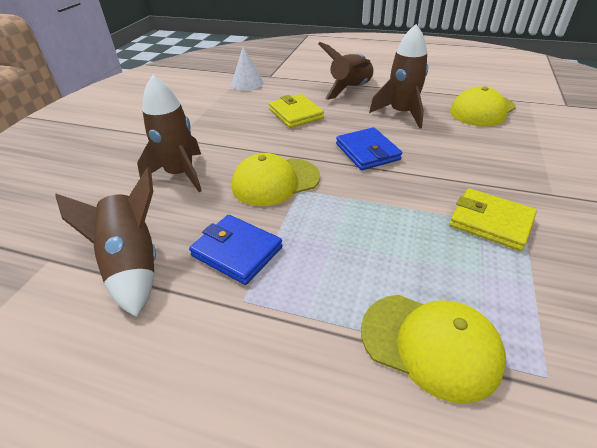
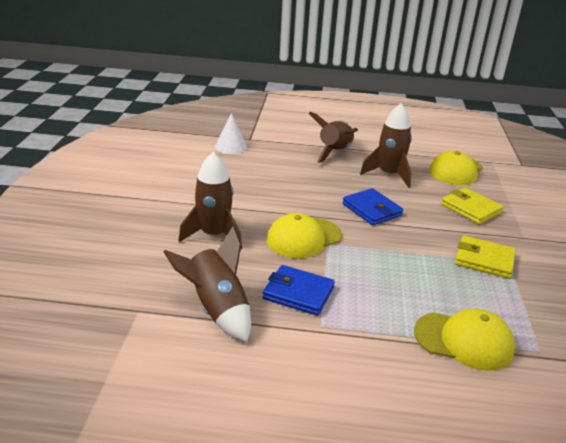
camera: 15 degrees left, 10 degrees down
(296, 114) = (293, 177): yellow wallet -> yellow wallet (470, 208)

